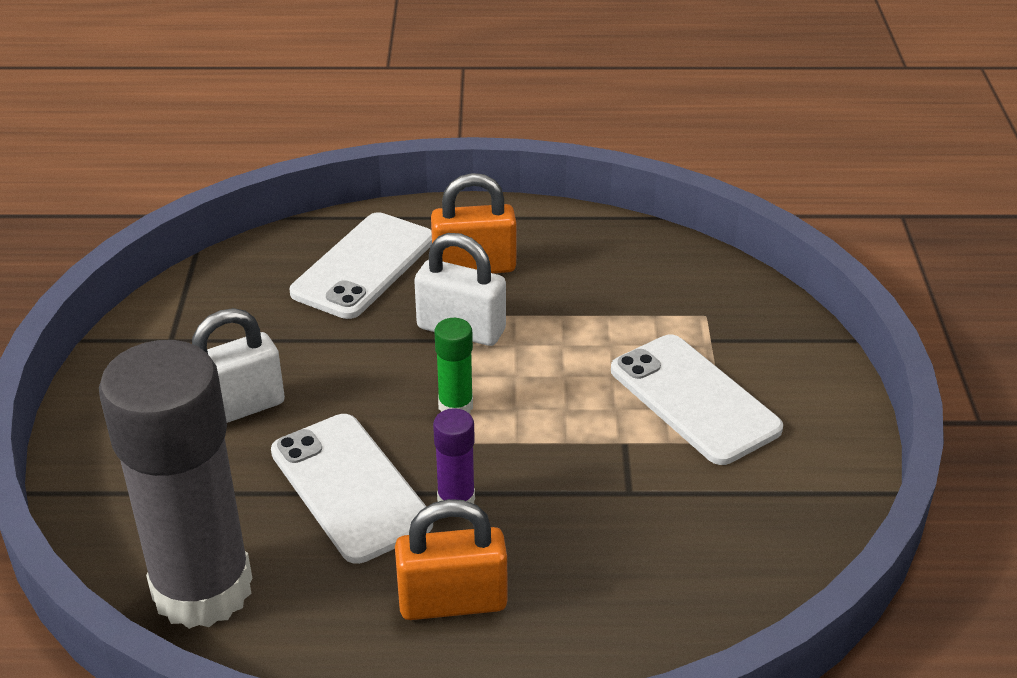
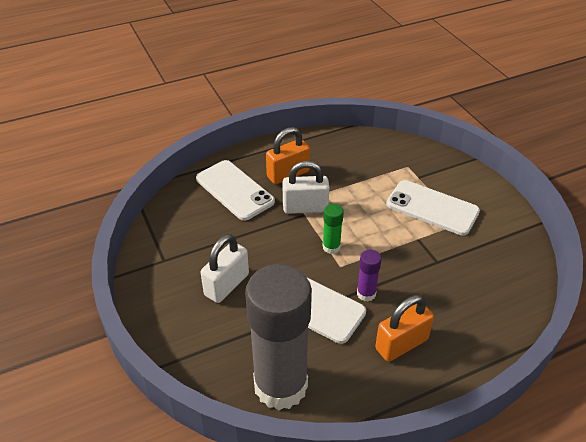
camera: 25 degrees left, 5 degrees up
(364, 266) = (234, 190): white phone -> white phone turned 45 degrees counterclockwise

